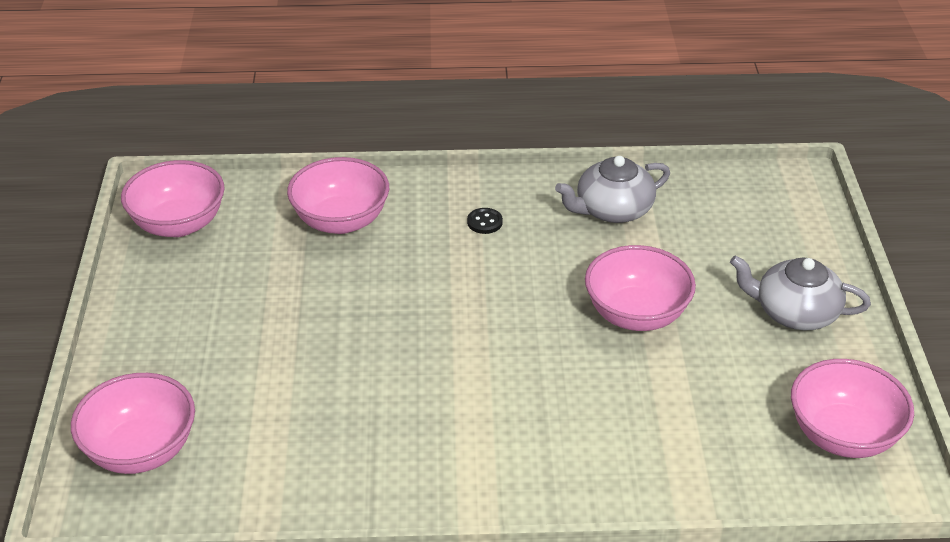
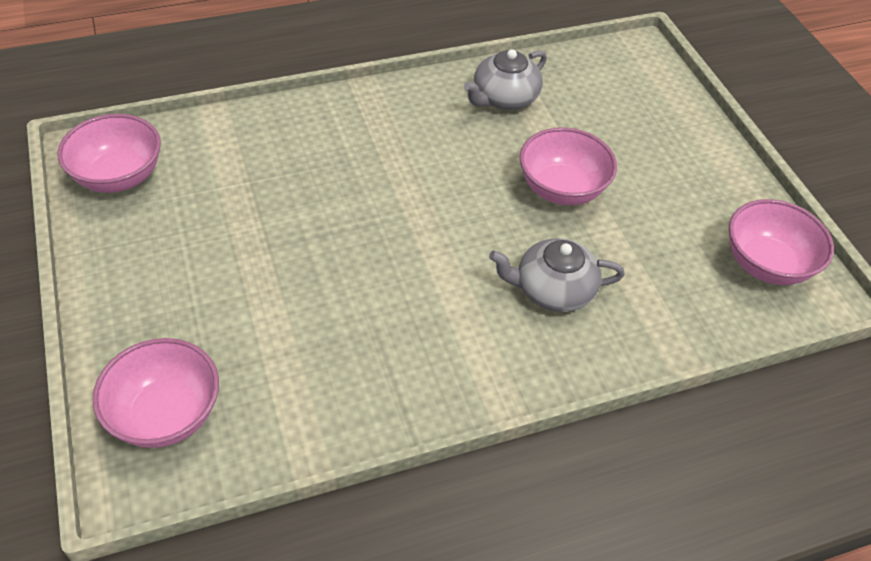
camera: 20 degrees left, 10 degrees up
(341, 221) = (272, 147): pink bowl -> none
(484, 222) = (401, 127): black button -> none
(795, 312) = (685, 163): grey teapot -> grey teapot (553, 289)

